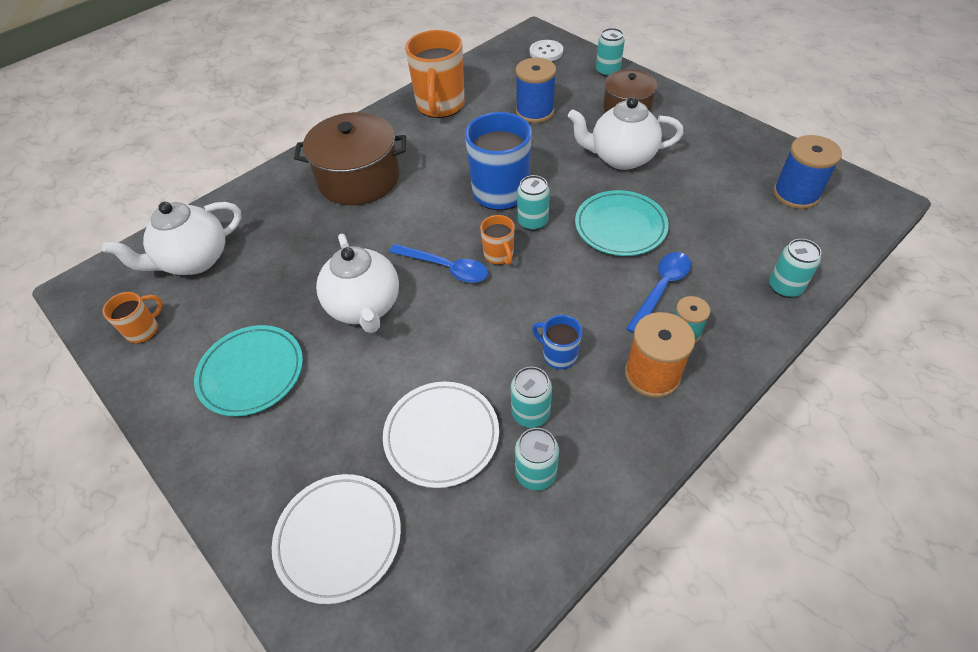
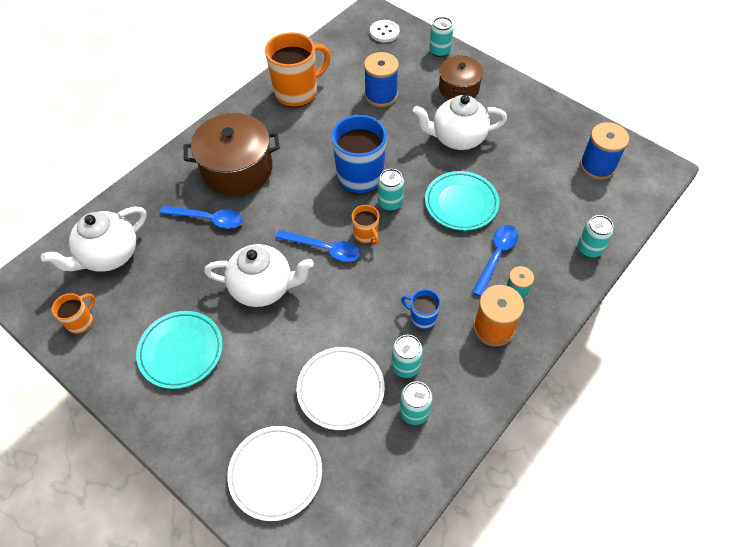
camera: 10 degrees left, 5 degrees up
(315, 228) = (208, 219): none -> blue spoon
(365, 307) = (263, 288): white teapot -> white teapot turned 60 degrees counterclockwise
(440, 106) = (297, 92): orange mug -> orange mug turned 120 degrees counterclockwise

